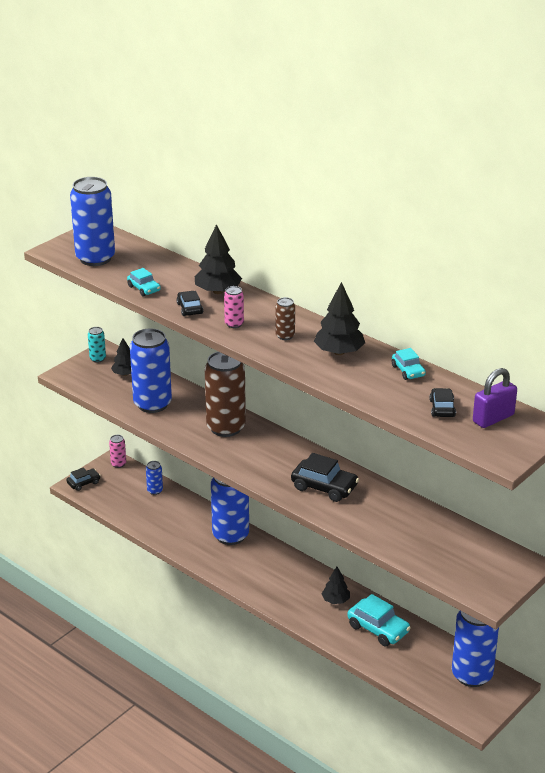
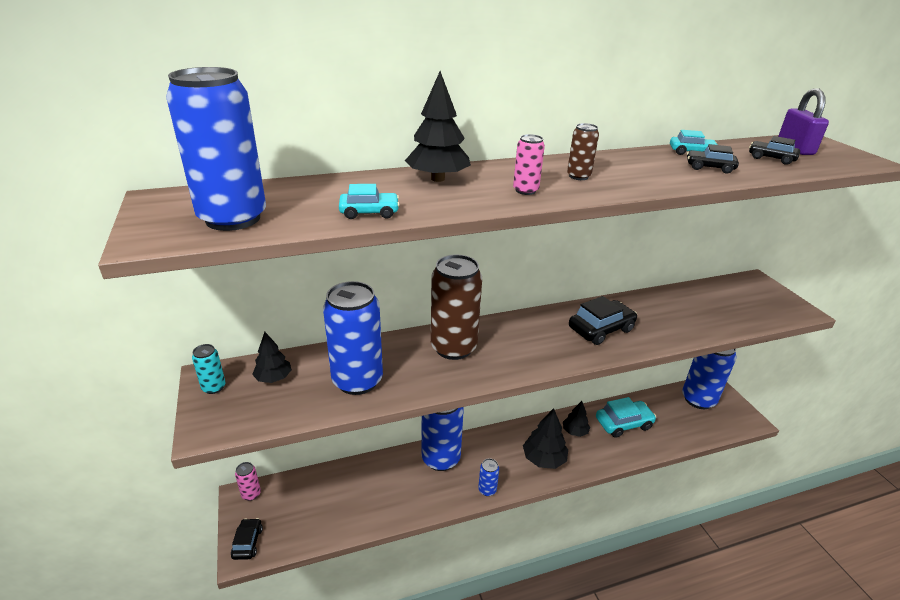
camera: 60 degrees left, 0 degrees up
(155, 491) = (324, 484): blue can -> blue can (487, 490)
(190, 308) = (459, 202): black car -> black car (709, 167)
(339, 352) = (634, 165): black tree -> black tree (544, 459)

